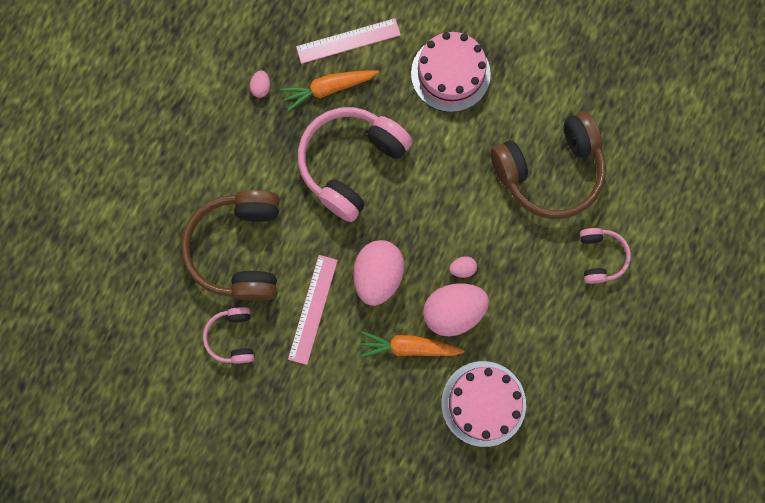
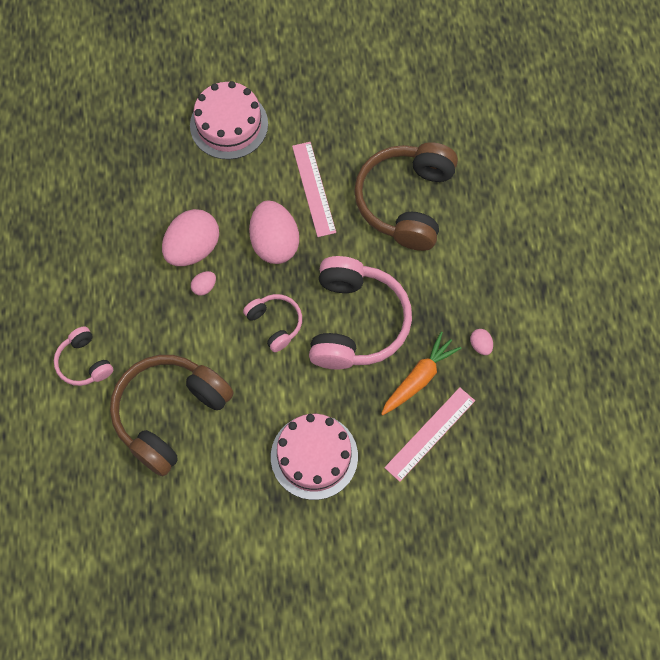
camera: 150 degrees right, 10 degrees down
(232, 337) = (366, 134): pink headphones -> pink headphones (275, 323)
(239, 249) = (406, 202): brown headphones -> brown headphones turned 135 degrees counterclockwise
(409, 347) = (215, 202): orange carrot -> none
(483, 403) = (128, 192): pink cake -> pink cake (229, 124)

